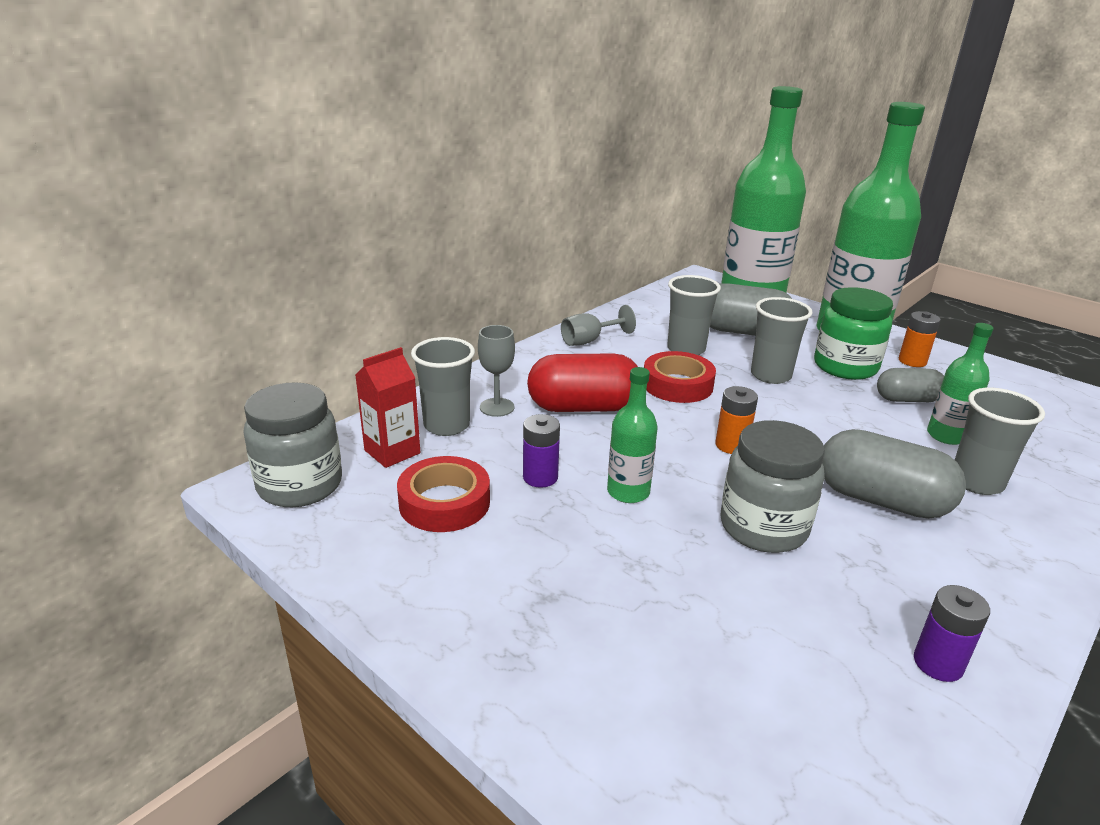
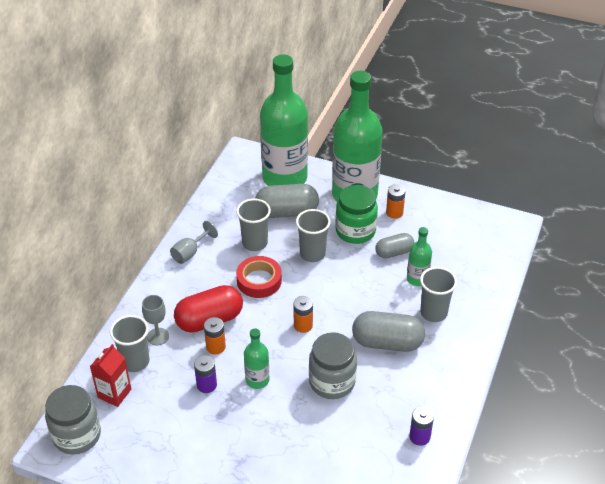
camera: 20 degrees left, 15 degrees up
(444, 502) = (163, 420): red tape -> none
(578, 437) = (215, 347): none -> orange battery

